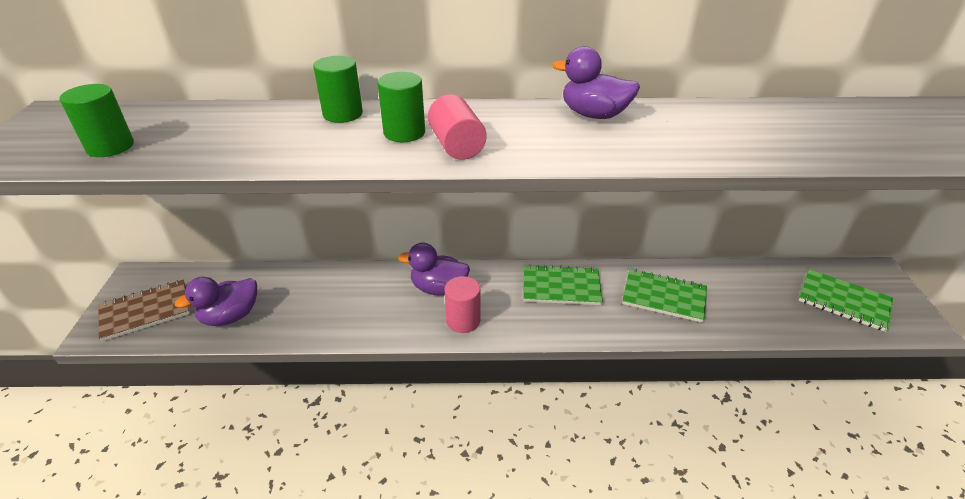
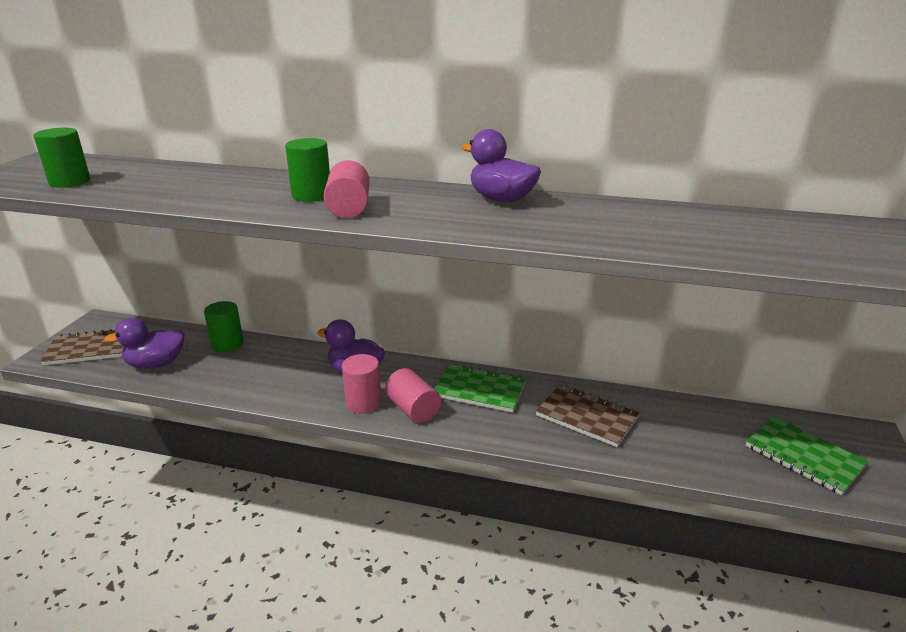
camera: 15 degrees right, 10 degrees down
(343, 114) = (271, 178): green cylinder -> green cylinder (227, 344)
(512, 319) = (413, 409): none -> pink cylinder
(664, 297) = (586, 417): green notebook -> brown notebook

